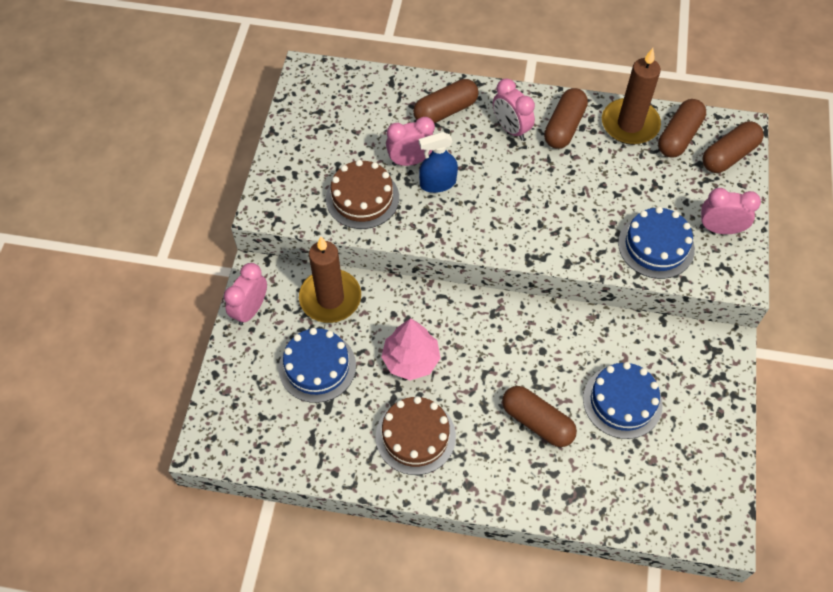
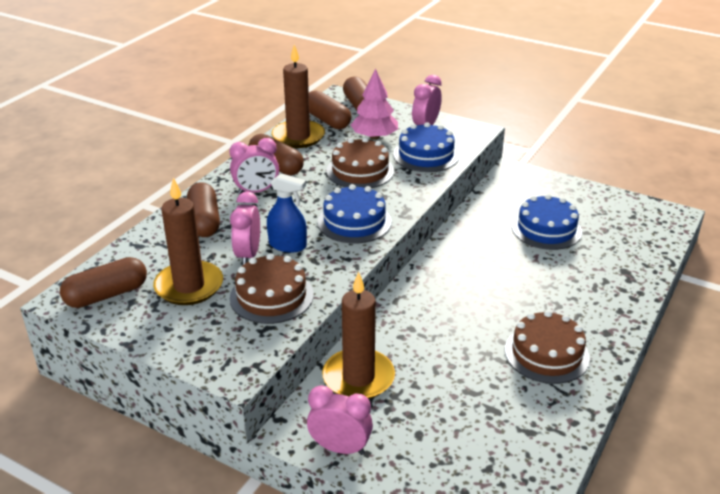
camera: 70 degrees left, 25 degrees down
(250, 310) = (340, 448): pink clock -> pink clock turned 150 degrees clockwise
(317, 367) = (440, 407): blue cake -> blue cake (354, 222)
(352, 138) = (189, 286): none -> brown candle
(411, 360) = (459, 337): pink tree -> pink tree (374, 137)
(438, 183) = (287, 245): blue spray bottle -> blue spray bottle turned 75 degrees counterclockwise
(537, 422) = (552, 277): brown capsule -> brown capsule (107, 295)
(591, 197) = (360, 171): none -> brown cake

